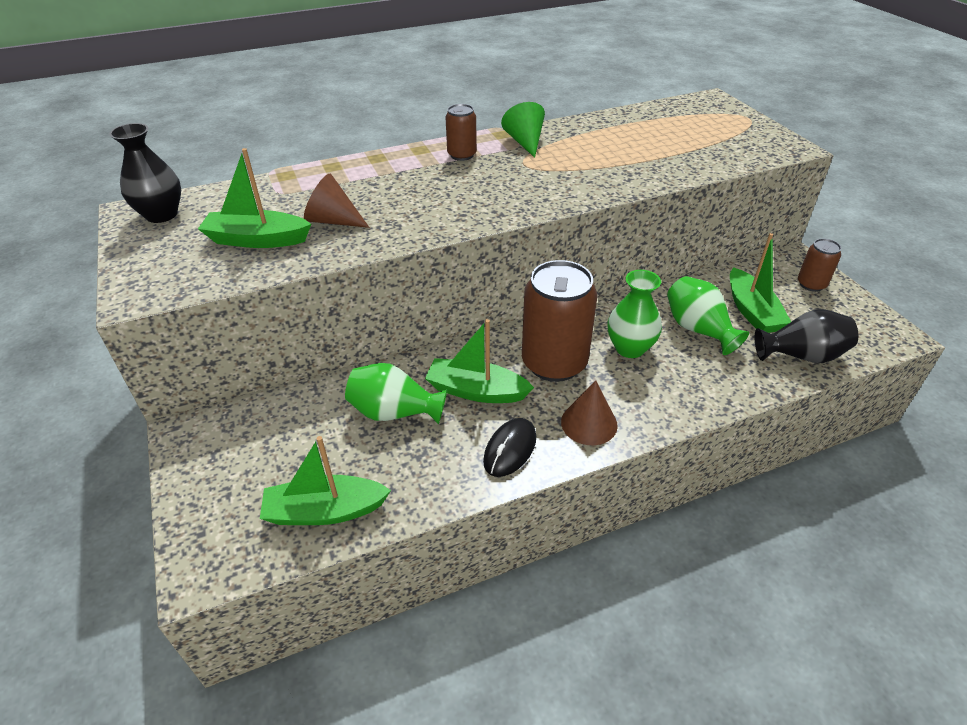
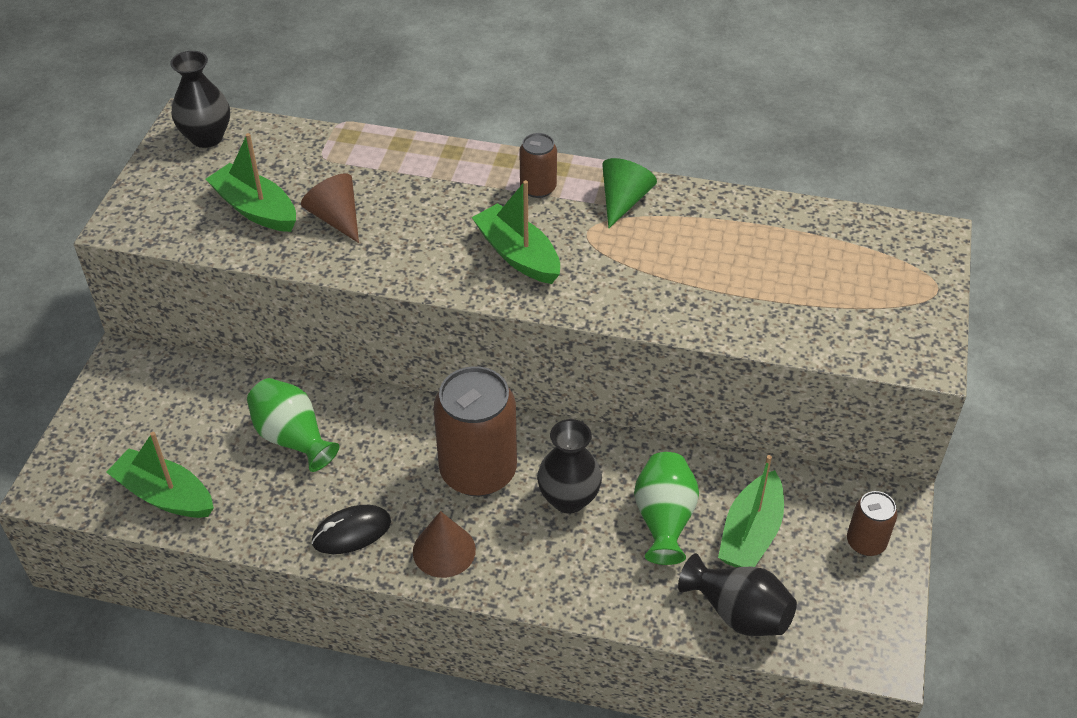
camera: 35 degrees right, 5 degrees up
(476, 391) = (379, 458): green boat -> green boat (518, 255)
(630, 348) = (568, 499): green vase -> black vase

